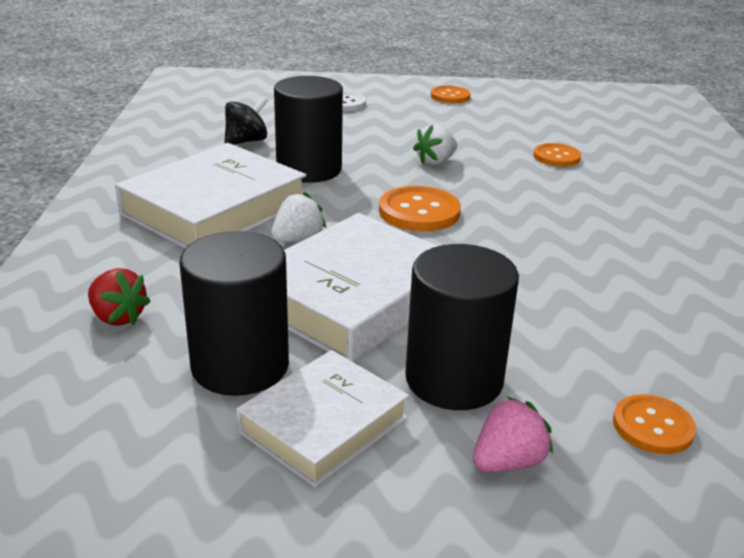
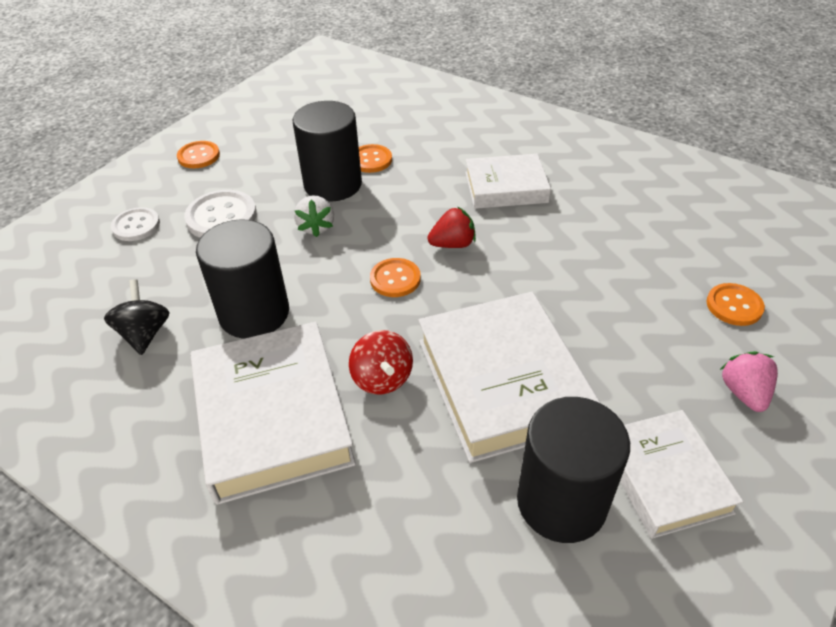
camera: 55 degrees left, 15 degrees up
(118, 317) = (430, 573): red strawberry -> red strawberry (452, 244)
(297, 239) = (382, 378): white strawberry -> red spinning top
(395, 125) = (221, 217): none -> white button
(419, 212) = (395, 279): orange button -> orange button, size x0.66
(454, 379) = (643, 375): black cylinder -> black cylinder (333, 184)
(627, 229) = (506, 187): none -> white book

